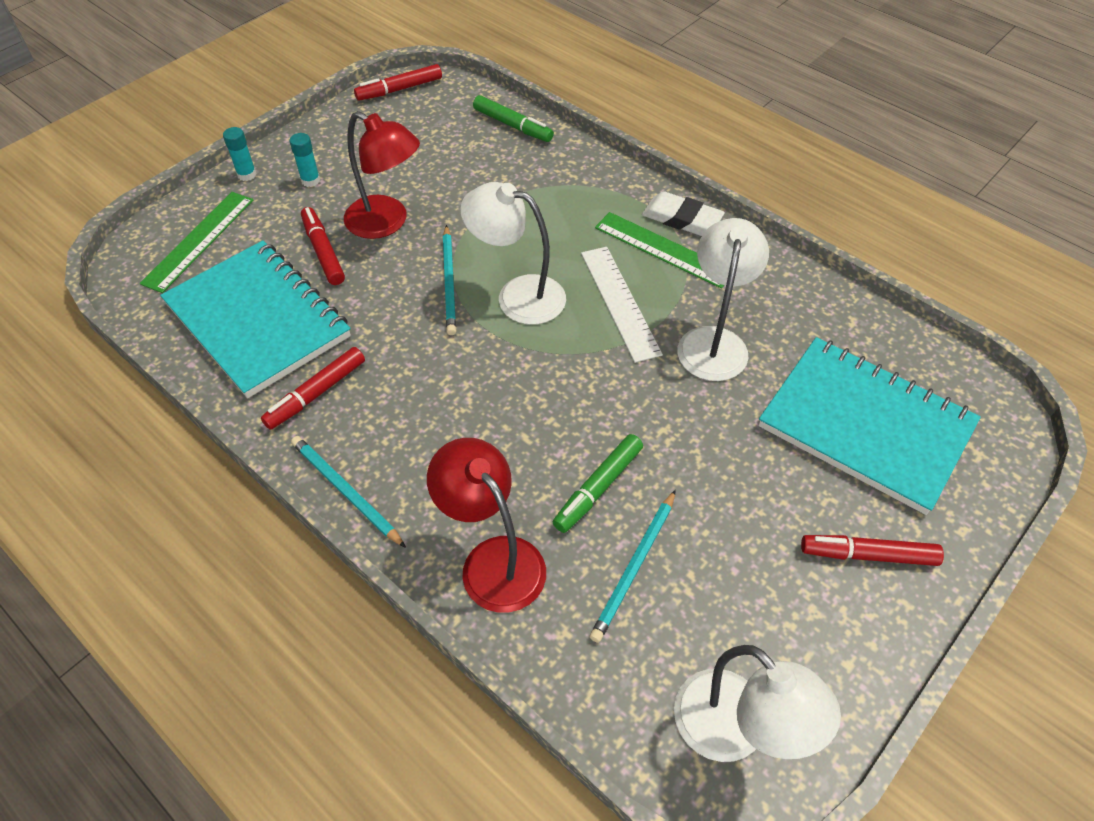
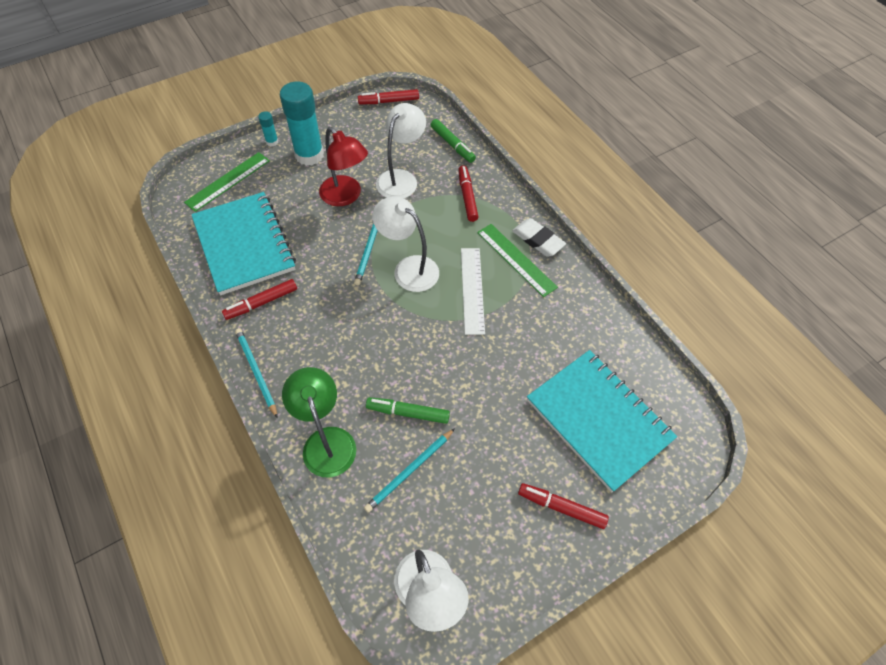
camera: 15 degrees right, 5 degrees up
(310, 180) = (309, 155): turquoise glue stick -> turquoise glue stick, size x2.29
(323, 251) = (299, 207): red marker -> red marker (467, 197)
(493, 560) = (326, 441): red lamp -> green lamp
(598, 488) = (408, 413): green marker -> green marker turned 45 degrees clockwise
(714, 341) = (522, 333): white lamp -> white lamp (401, 178)

